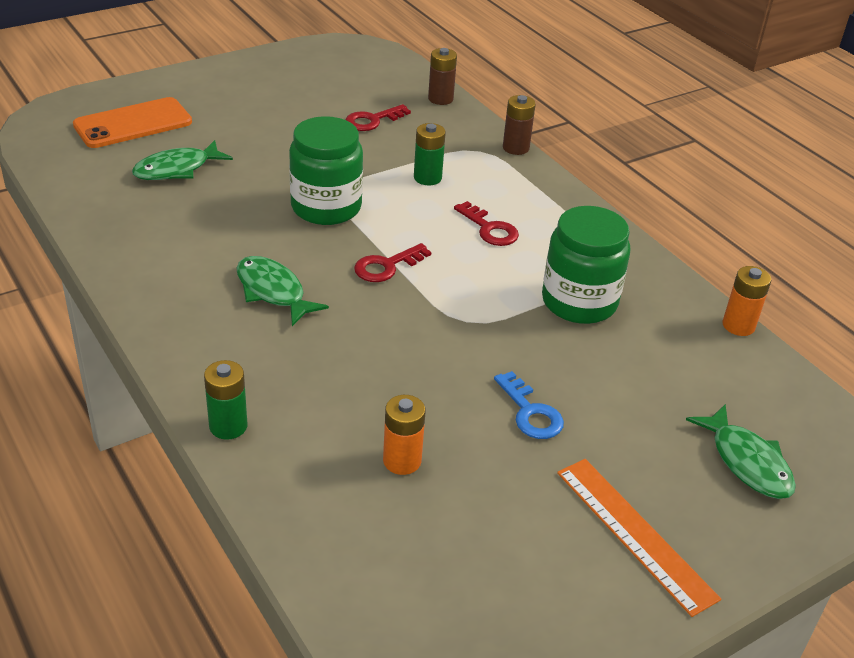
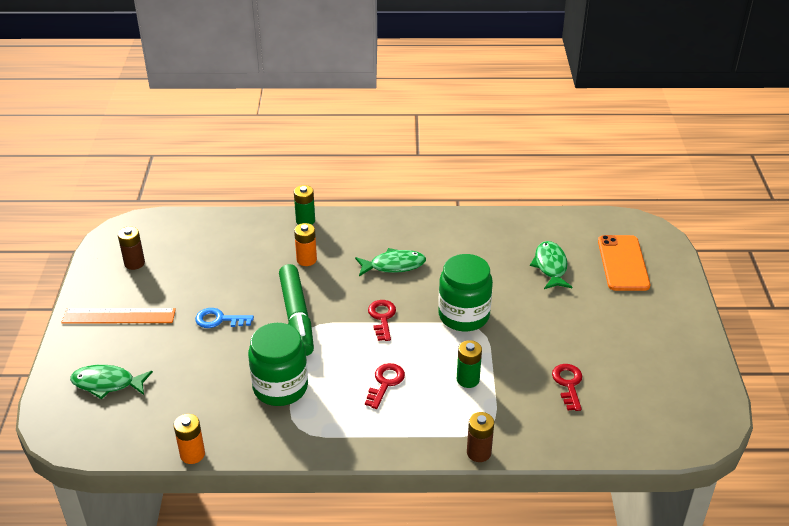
camera: 125 degrees right, 0 degrees up
(402, 461) = (233, 263): orange battery -> orange battery (306, 260)
(440, 99) = (585, 442): brown battery -> brown battery (134, 263)
(453, 340) = (296, 316): none -> green marker
(489, 229) = (385, 383): red key -> red key turned 120 degrees clockwise

